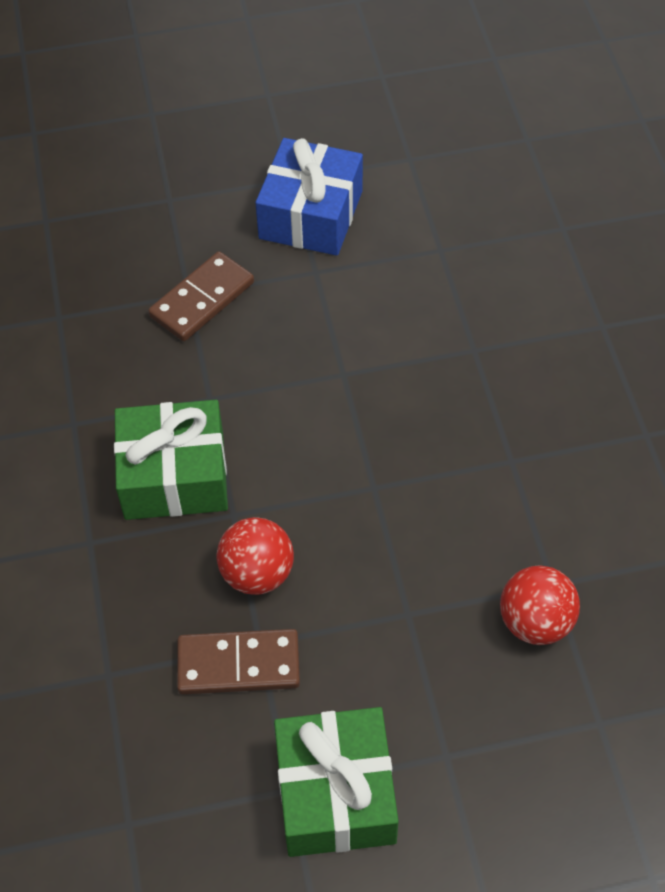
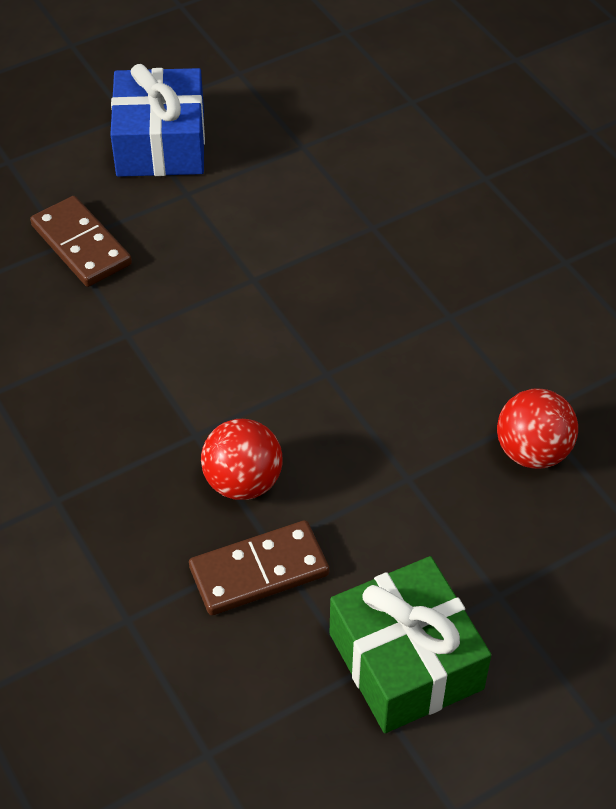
camera: 20 degrees left, 5 degrees down
(174, 475) = (120, 414): green gift -> none
(202, 299) = (81, 245): brown domino -> brown domino turned 60 degrees counterclockwise

